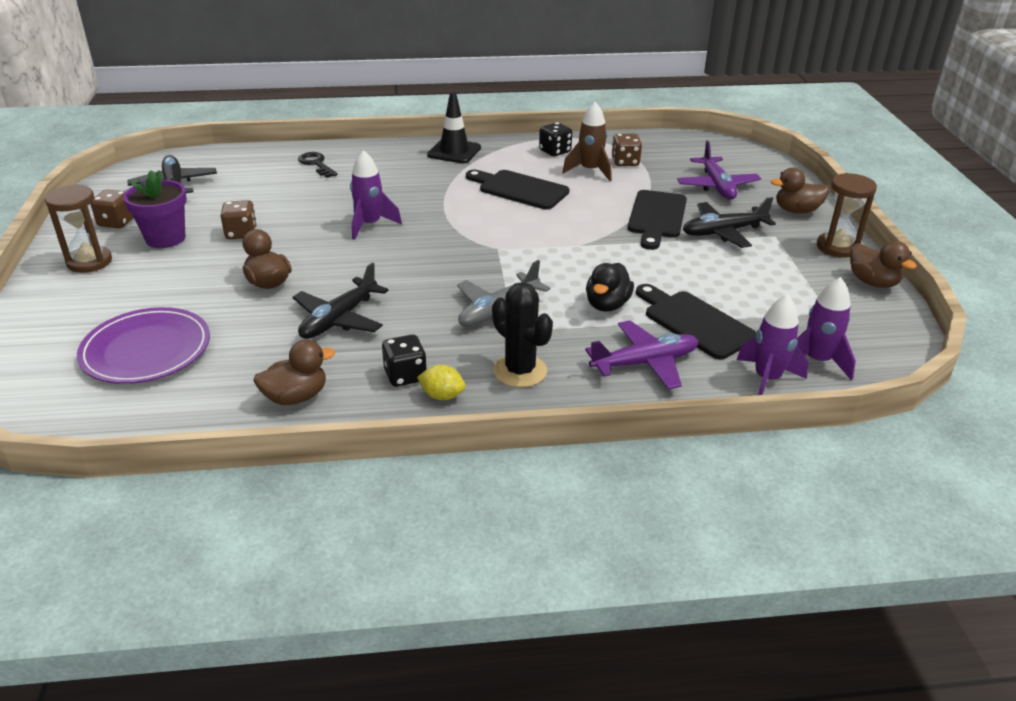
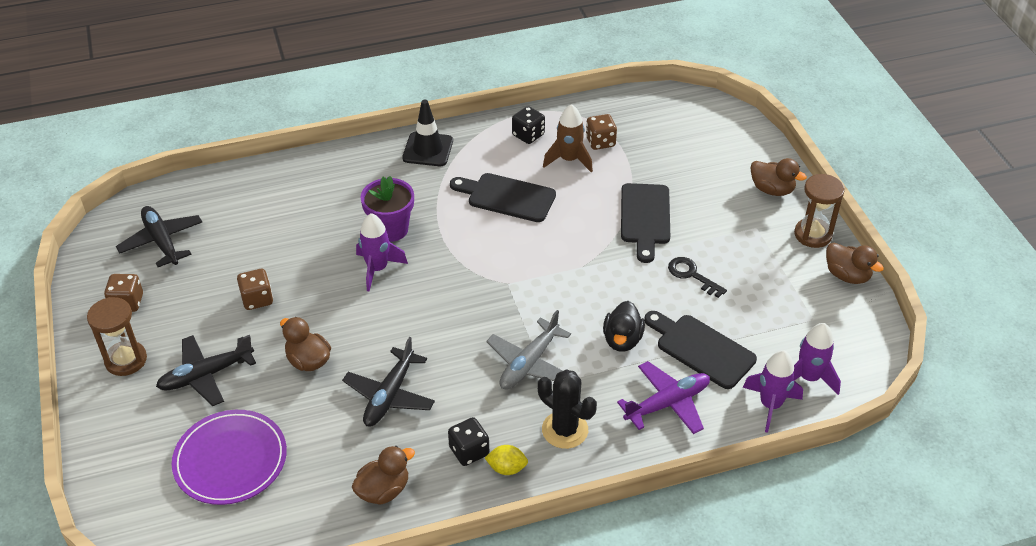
camera: 10 degrees left, 10 degrees up
(165, 238) = (186, 317): purple flower pot -> purple flower pot (390, 229)
(316, 164) = (294, 188): black key -> black key (692, 275)
(717, 186) = (694, 165): purple plane -> none
(723, 232) = (709, 230): black plane -> black plane (206, 375)
(796, 210) = (772, 189): brown duck -> brown duck turned 135 degrees counterclockwise

